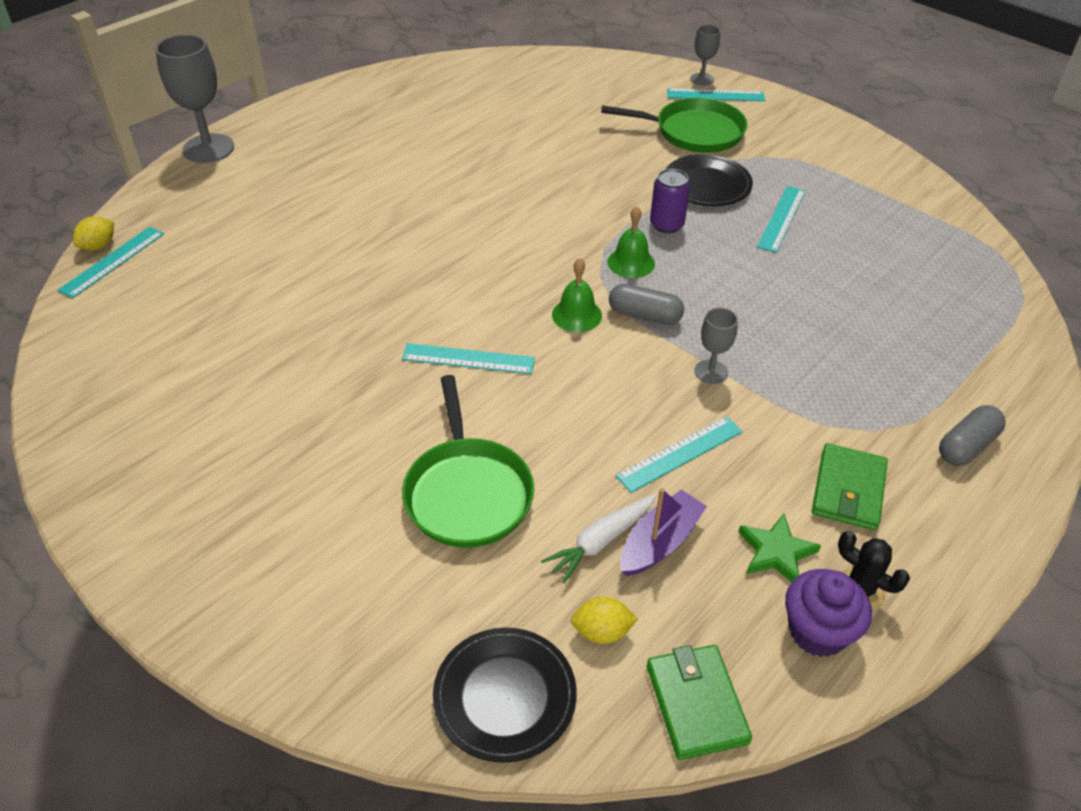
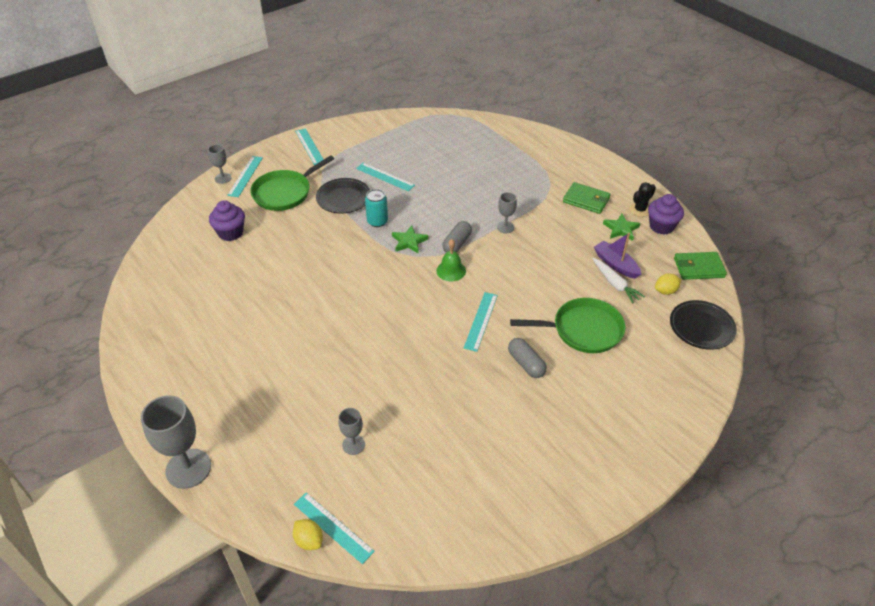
camera: 80 degrees left, 0 degrees up
(231, 260) = (353, 445): none -> grey goblet
(592, 105) = (230, 233): none -> purple cupcake
(602, 632) = (665, 291): yellow lemon -> yellow lemon turned 60 degrees clockwise
(631, 262) = (409, 241): green bell -> green star
(666, 225) = (377, 221): purple can -> turquoise can
(680, 453) = (561, 248): turquoise ruler -> turquoise ruler (309, 146)
(694, 132) = (284, 193): green pan -> green pan turned 150 degrees counterclockwise
(966, 446) = (562, 160): grey capsule -> grey capsule (526, 364)

